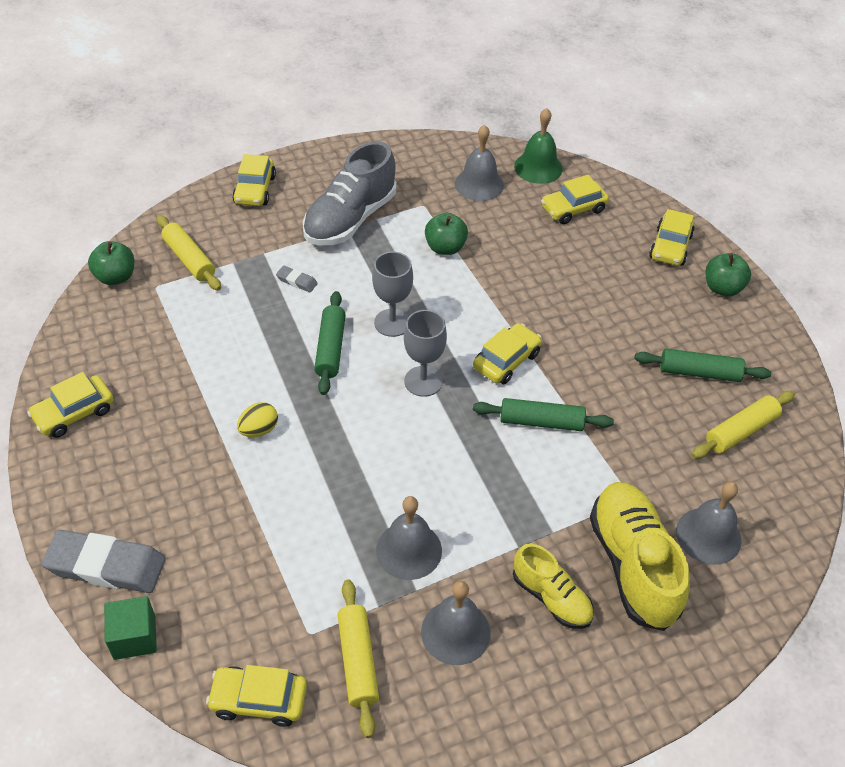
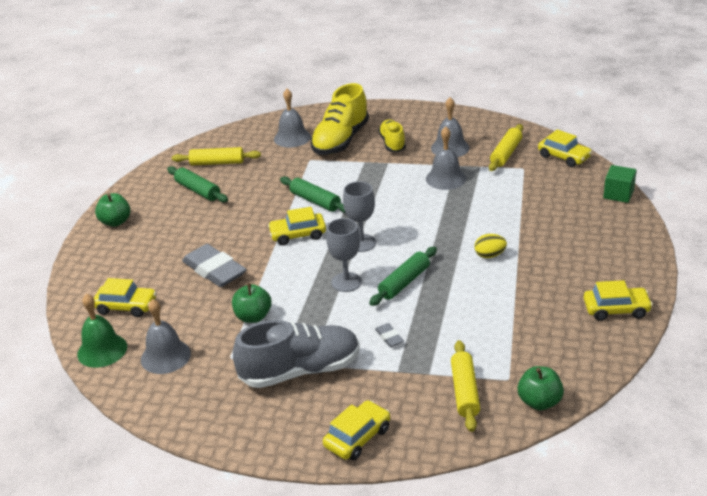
camera: 140 degrees left, 15 degrees down
(106, 566) = (623, 225): grey eraser -> grey eraser (214, 270)
(670, 247) = (105, 256): yellow car -> none

